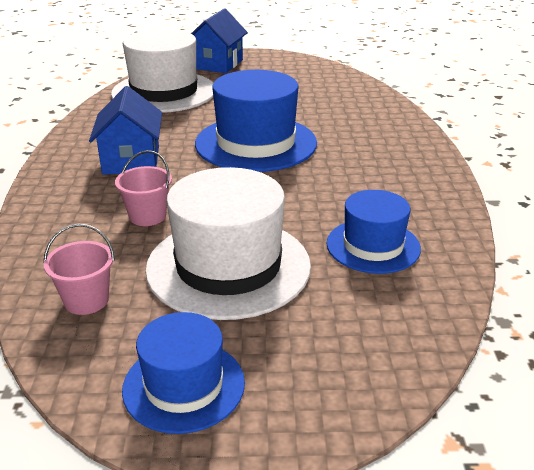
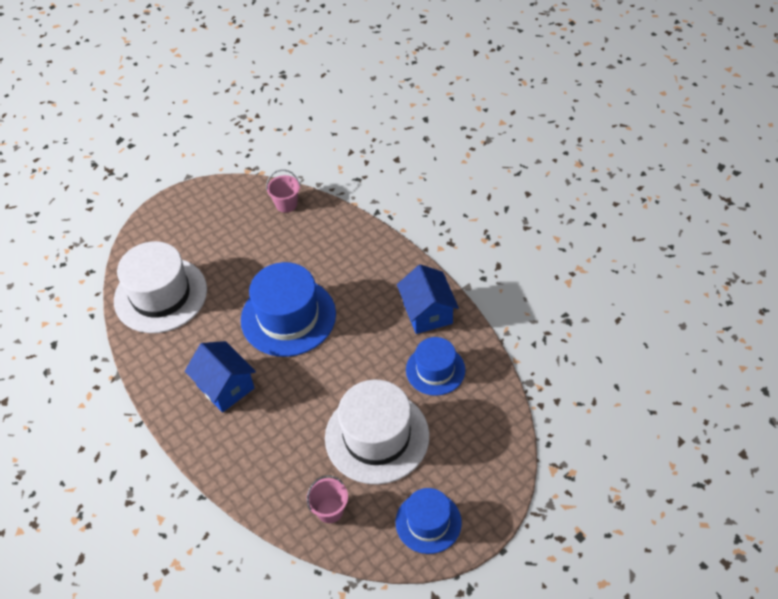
camera: 35 degrees left, 20 degrees up
(147, 216) = (293, 429): pink bucket -> pink bucket (286, 204)
(217, 64) = (161, 231): blue house -> blue house (427, 312)

